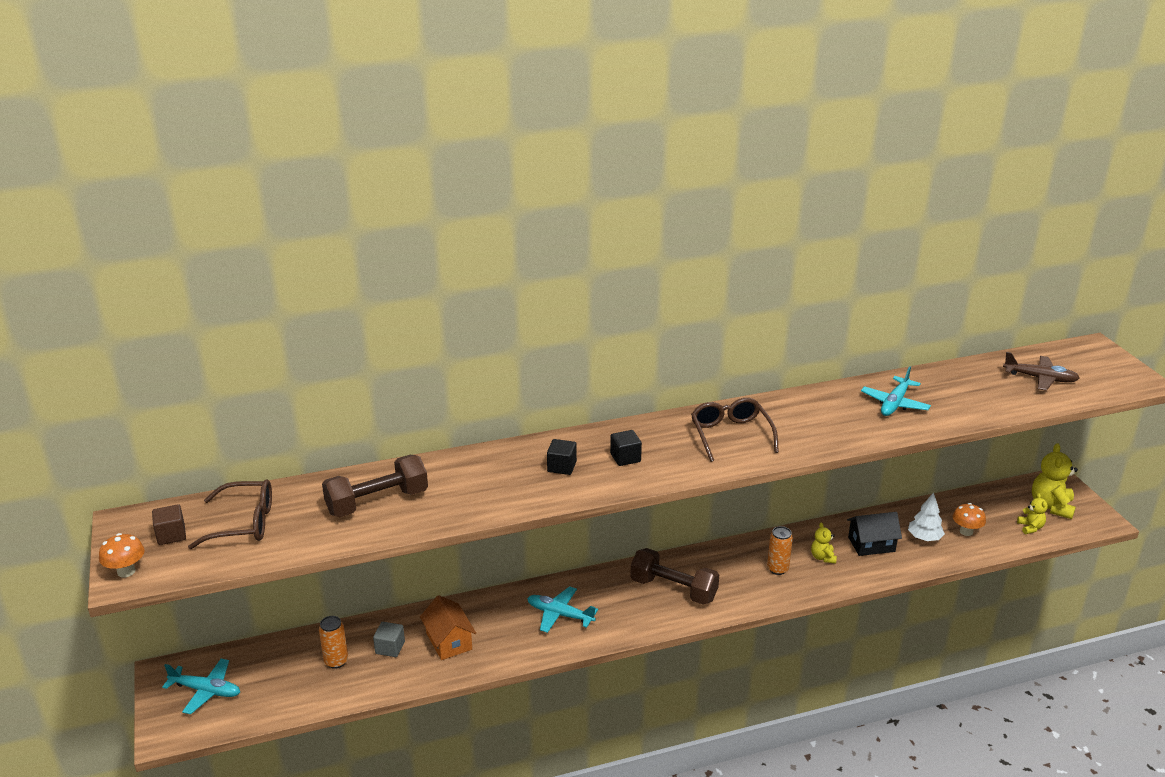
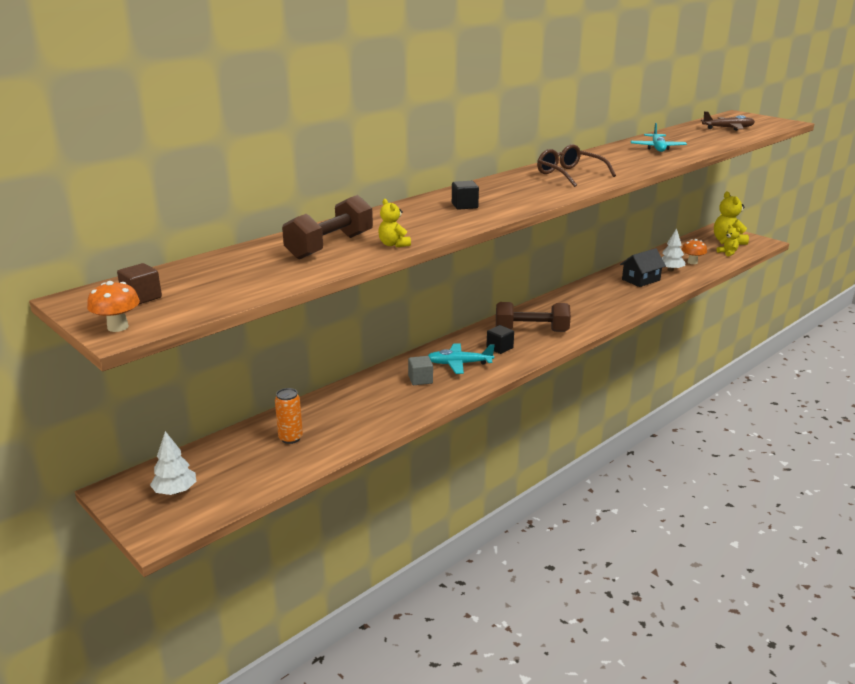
camera: 25 degrees left, 5 degrees down
(206, 691) = (175, 491): turquoise plane -> white tree
(244, 523) = (212, 278): brown glasses -> none
(390, 648) = (333, 417): grey cube -> grey cube (420, 379)
(449, 641) = (382, 401): orange house -> none
(625, 458) = (508, 195): black cube -> black cube (499, 348)
(777, 569) = (593, 304): orange can -> none
(822, 557) = (616, 292): yellow teddy bear -> yellow teddy bear (393, 244)

